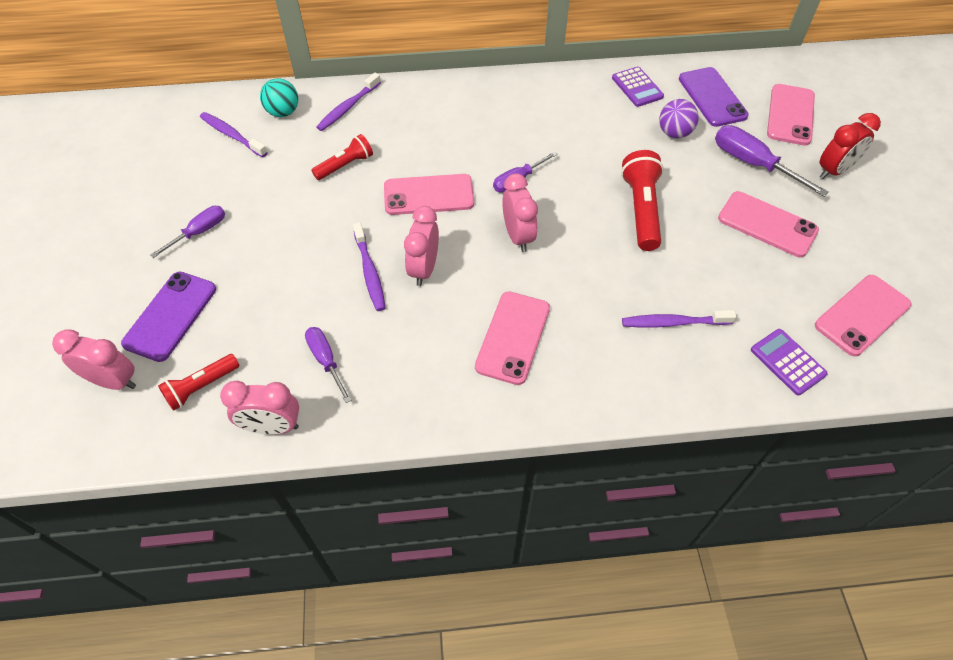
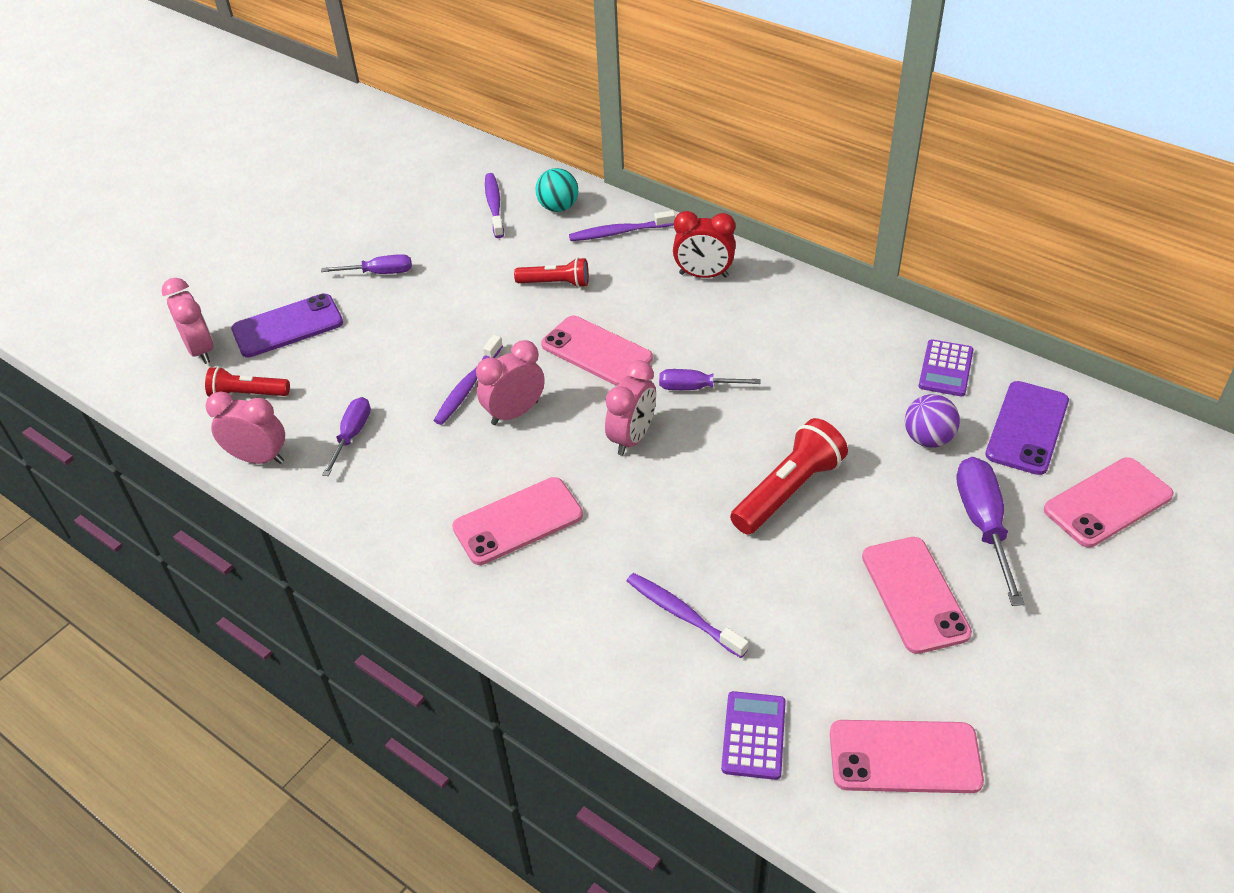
camera: 45 degrees right, 10 degrees down
(272, 427) = (258, 458): pink clock -> pink clock turned 150 degrees clockwise
(834, 171) = (1082, 595): red clock -> red clock (703, 275)

